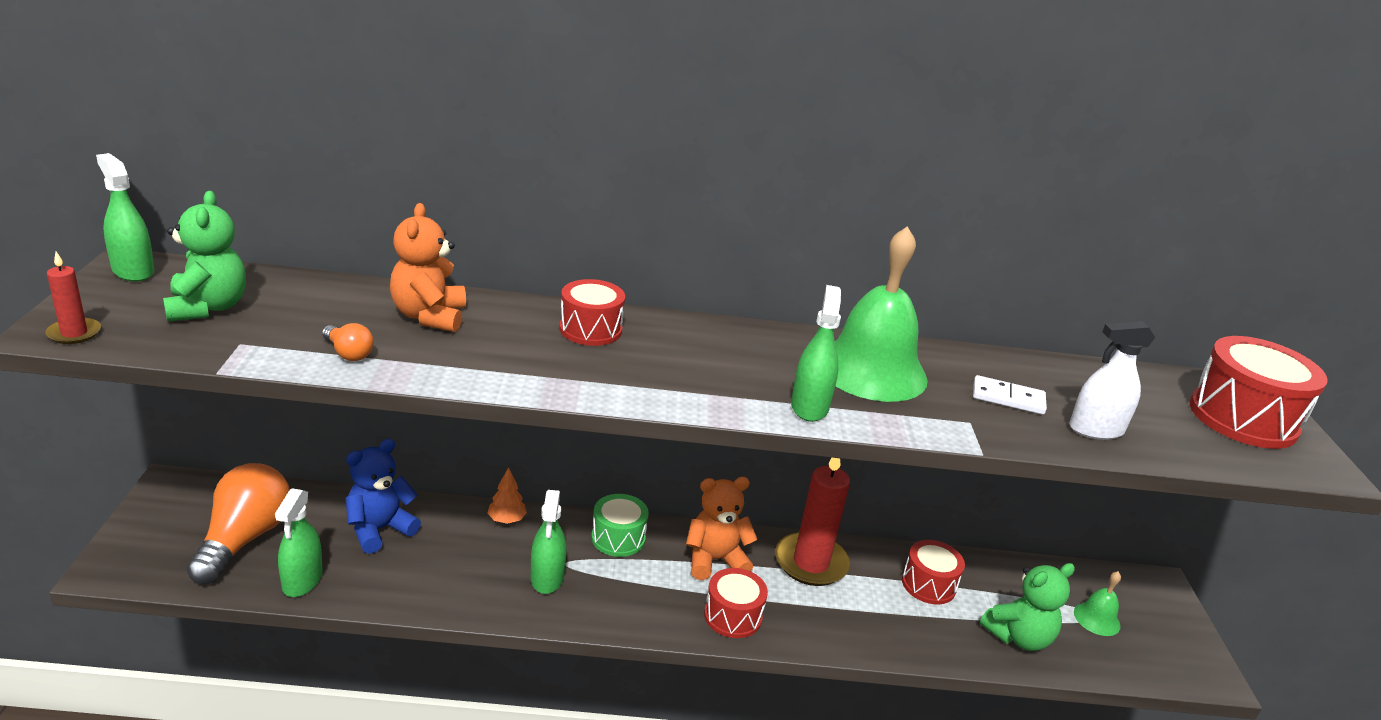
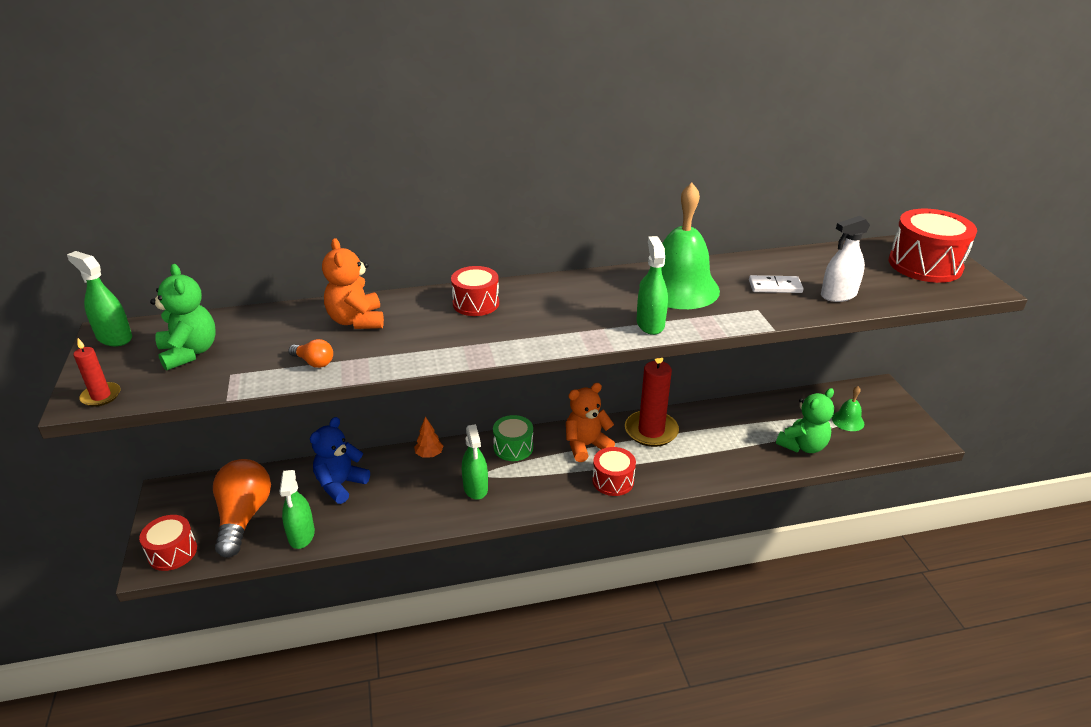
camera: 10 degrees left, 5 degrees up
(928, 584) = (733, 426): red drum -> red drum (172, 552)

